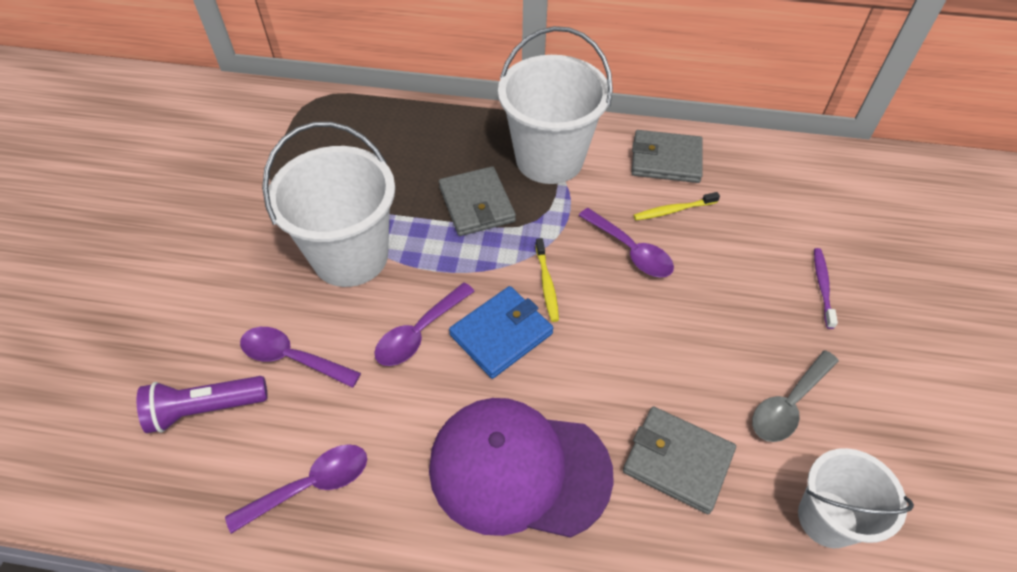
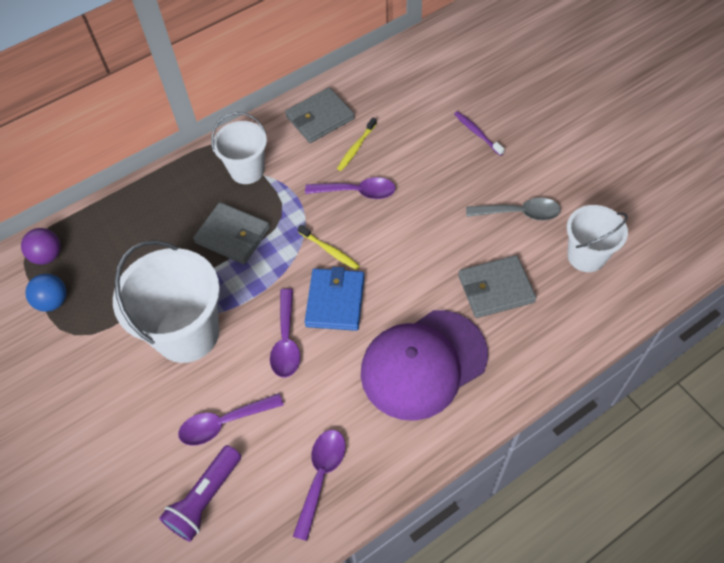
camera: 40 degrees left, 5 degrees up
(288, 151) = (53, 301): none -> blue ball
(324, 114) = (48, 256): none -> purple ball
(549, 159) = (247, 170): white bucket -> white bucket, size x0.61
(789, 404) = (519, 213): grey spoon -> grey spoon turned 90 degrees counterclockwise

